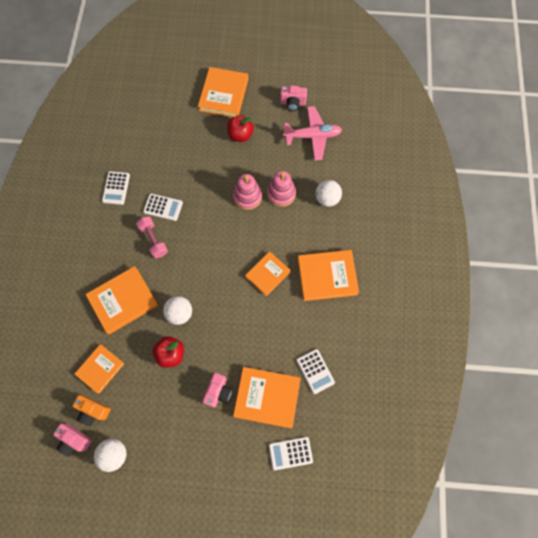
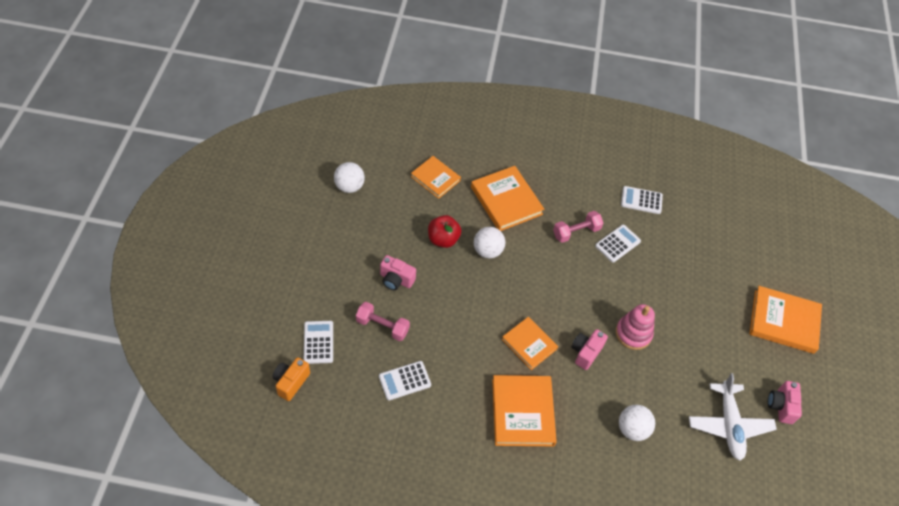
camera: 90 degrees right, 15 degrees down
(74, 440) = (369, 156): pink camera -> pink camera (586, 352)
(93, 411) = (394, 171): orange camera -> orange camera (291, 382)
(163, 207) = (617, 244): white calculator -> white calculator turned 150 degrees counterclockwise
(240, 135) = (723, 335): red apple -> none
(267, 397) = (382, 326): orange book -> pink dumbbell
(281, 194) = (638, 373): pink stacking toy -> none
(312, 136) = (729, 425): pink plane -> white plane

